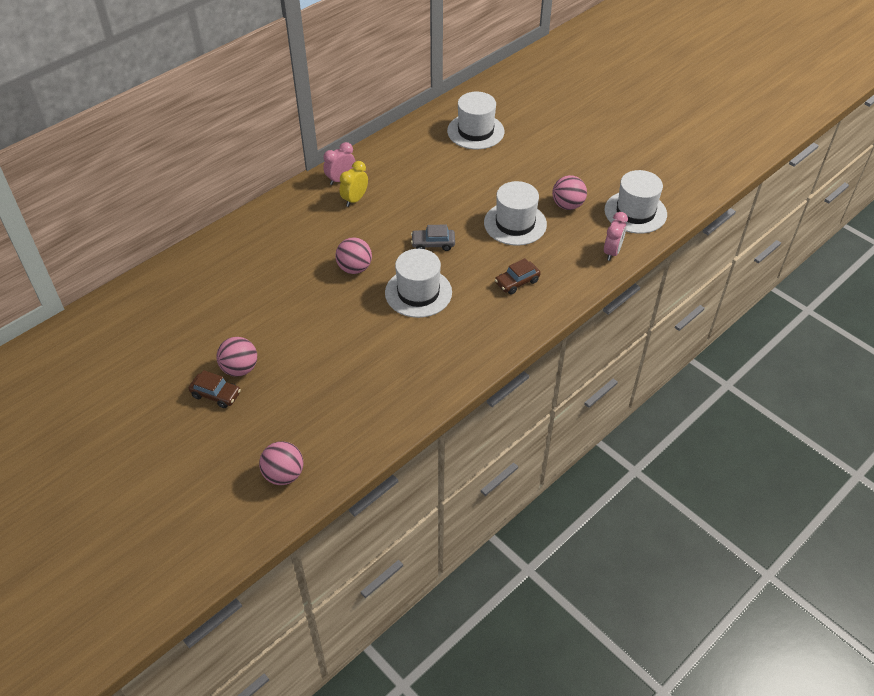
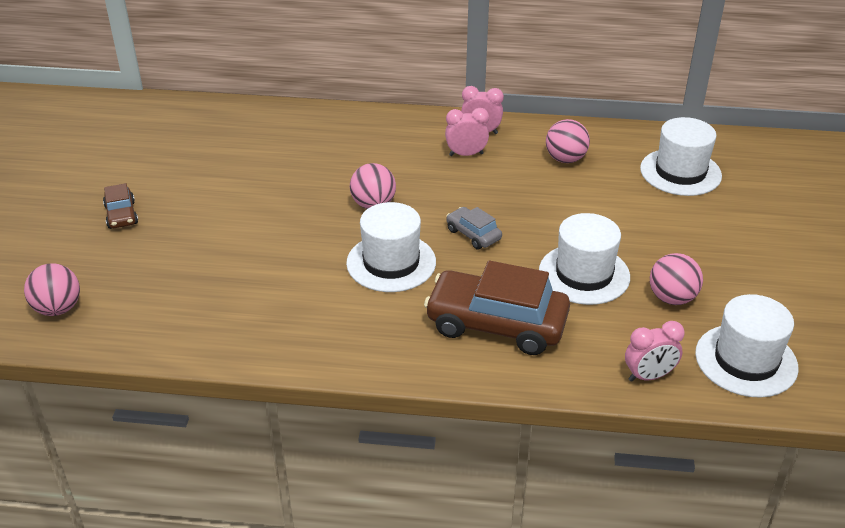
camera: 50 degrees right, 10 degrees down
(240, 369) = (166, 211): pink ball -> pink ball (565, 159)
(355, 199) = (466, 154): yellow clock -> pink clock
(517, 282) = (496, 324): brown car -> brown car, size x2.10

